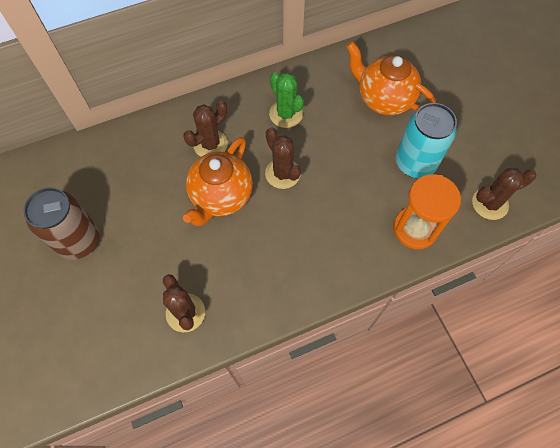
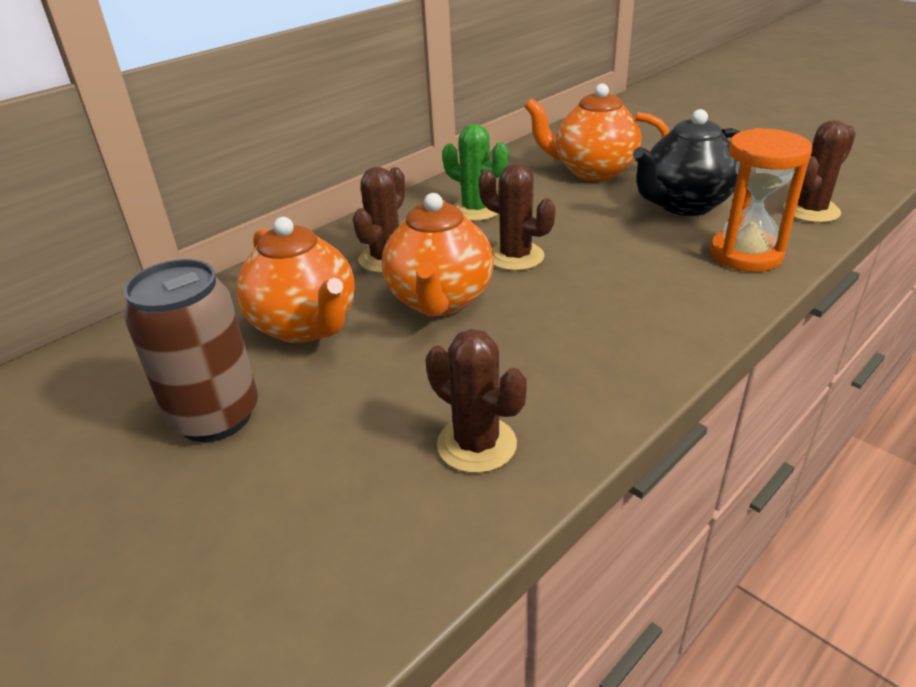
camera: 20 degrees left, 30 degrees down
(144, 188) = (306, 326): none -> orange teapot
(415, 163) = (683, 205): turquoise can -> black teapot

